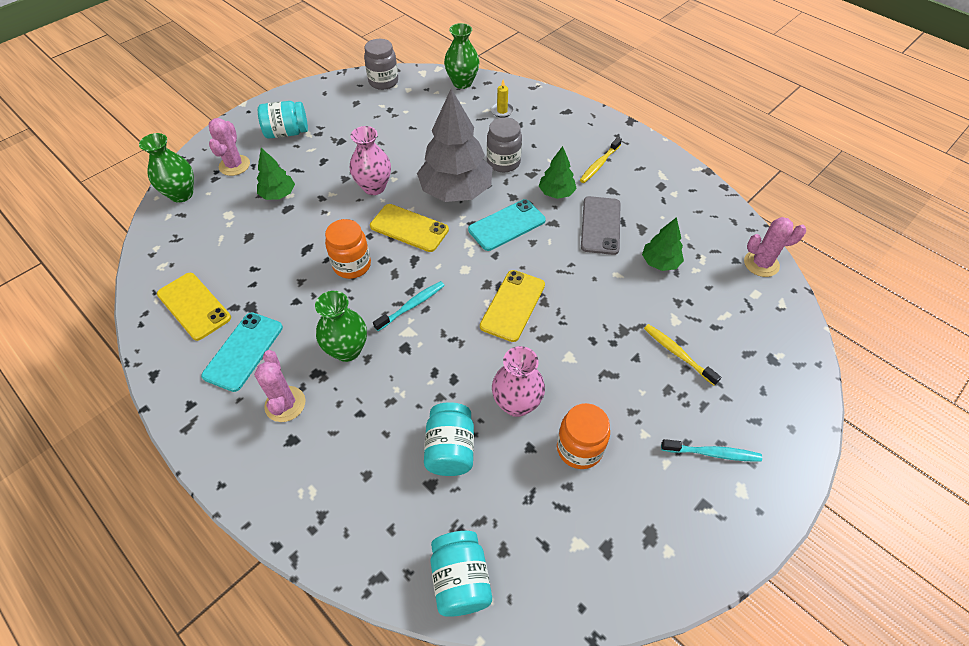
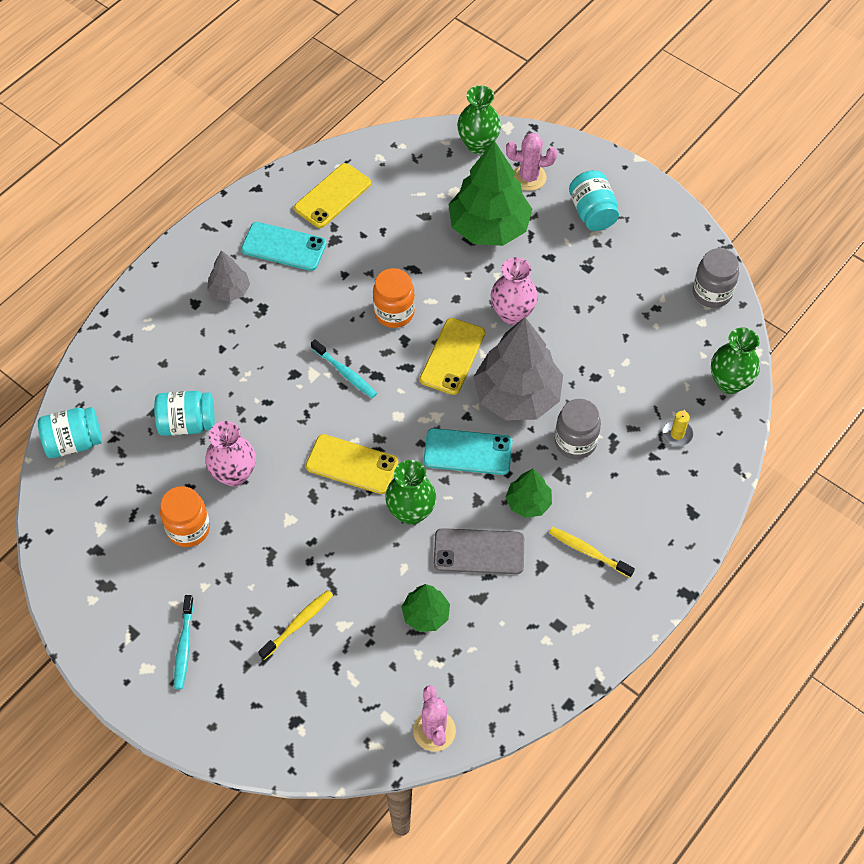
camera: 85 degrees right, 5 degrees up
(278, 194) = (489, 227): green tree -> green tree, size x1.99
(285, 404) = (229, 291): pink cactus -> grey tree
(347, 350) = (289, 327): green vase -> green vase (411, 512)
(507, 225) = (468, 452): turquoise phone -> turquoise phone turned 45 degrees counterclockwise

